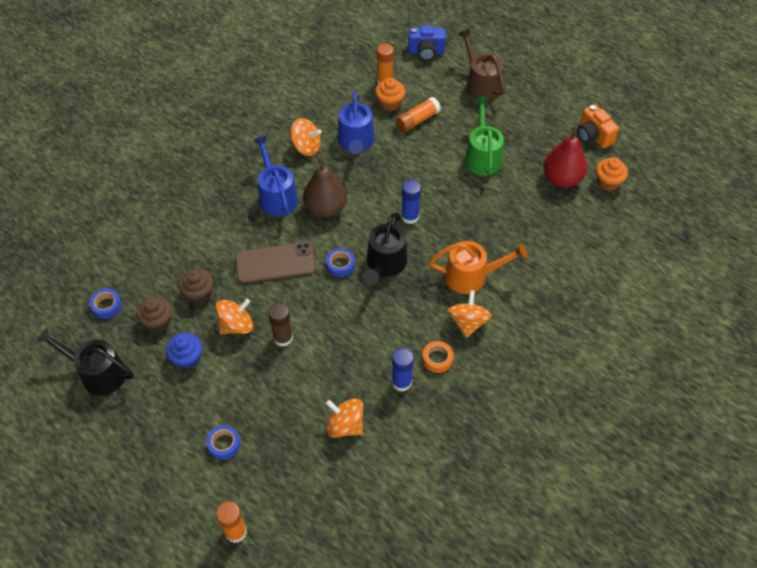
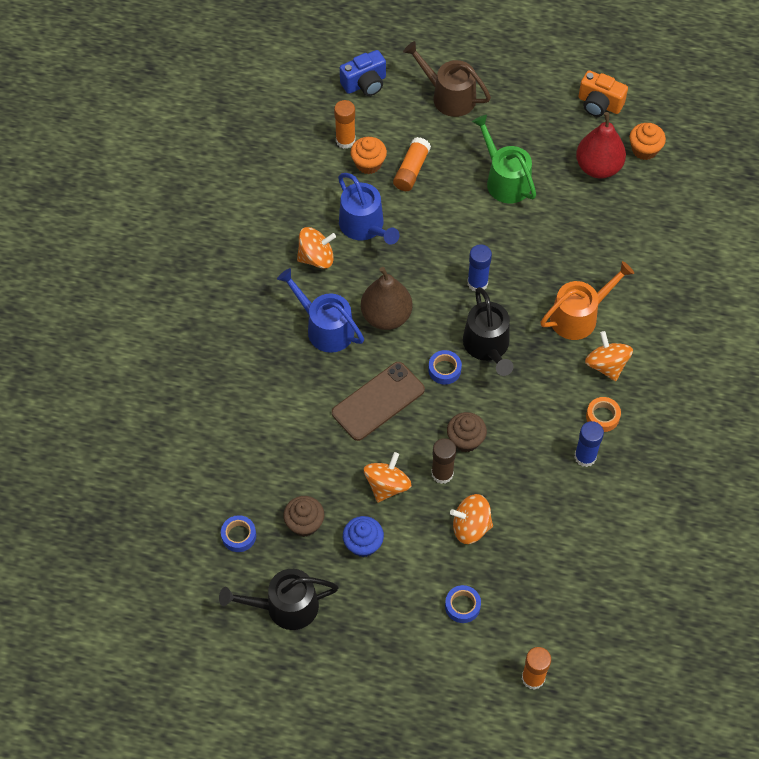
camera: 30 degrees left, 5 degrees up
(199, 293) = (324, 473): brown cupcake -> brown cupcake (465, 440)
(345, 425) = (562, 526): orange spinning top -> orange spinning top (471, 527)

